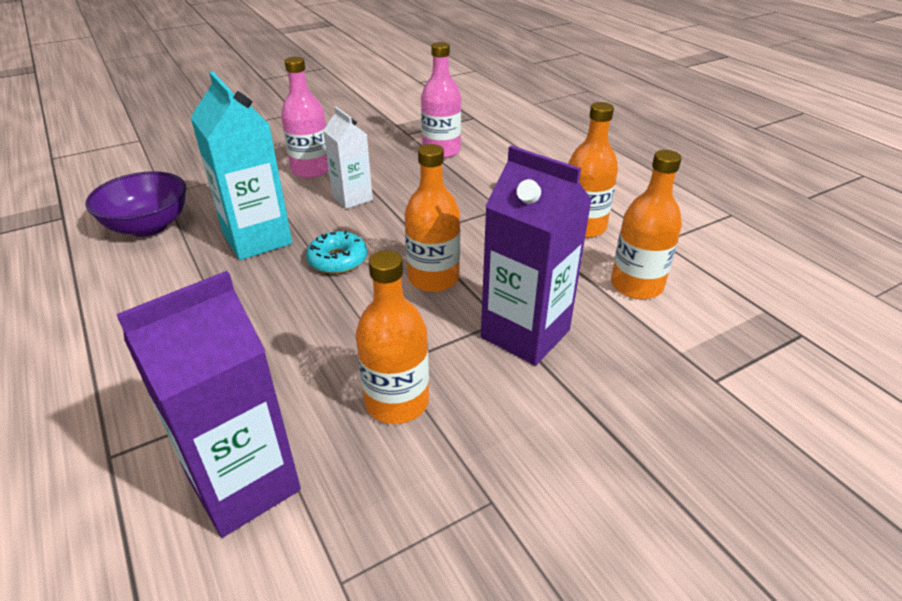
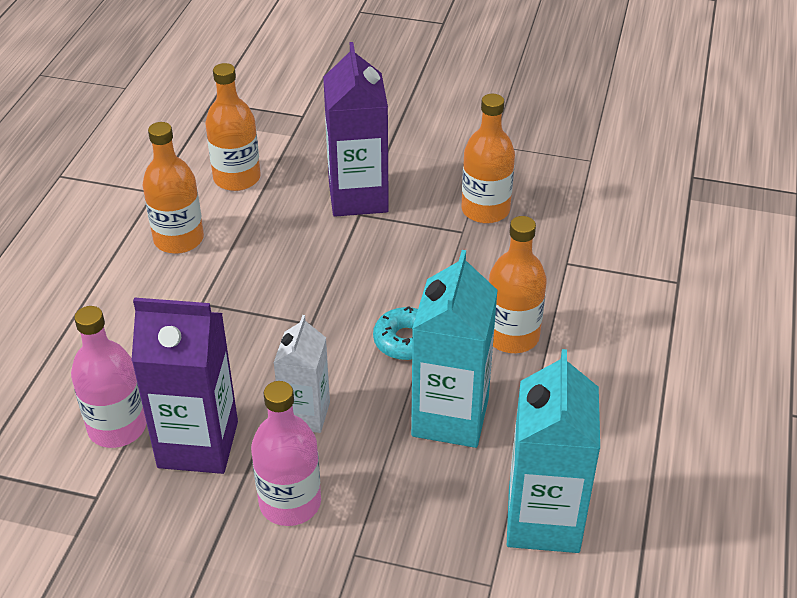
camera: 135 degrees left, 5 degrees up
(148, 226) = (543, 520): purple bowl -> turquoise carton
(244, 484) = (607, 221): purple carton -> purple carton (198, 444)
(433, 278) = (357, 273): orange bottle -> orange bottle (512, 336)

